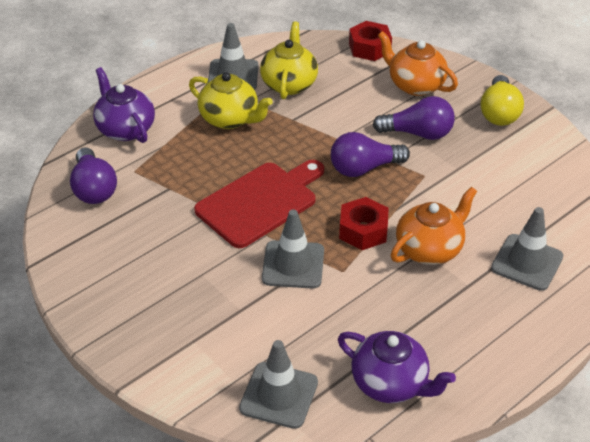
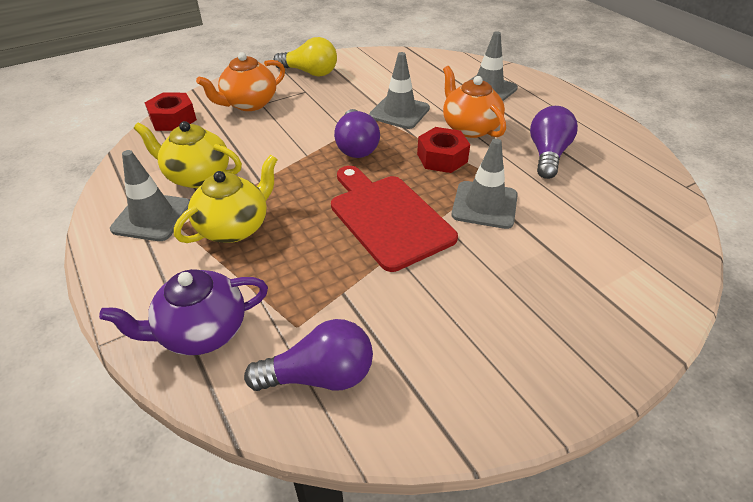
camera: 80 degrees left, 0 degrees up
(279, 395) = (656, 232): grey traffic cone -> grey traffic cone (399, 112)
(390, 383) = (625, 168): purple teapot -> none
(418, 133) = (319, 112): purple light bulb -> purple light bulb (547, 154)

